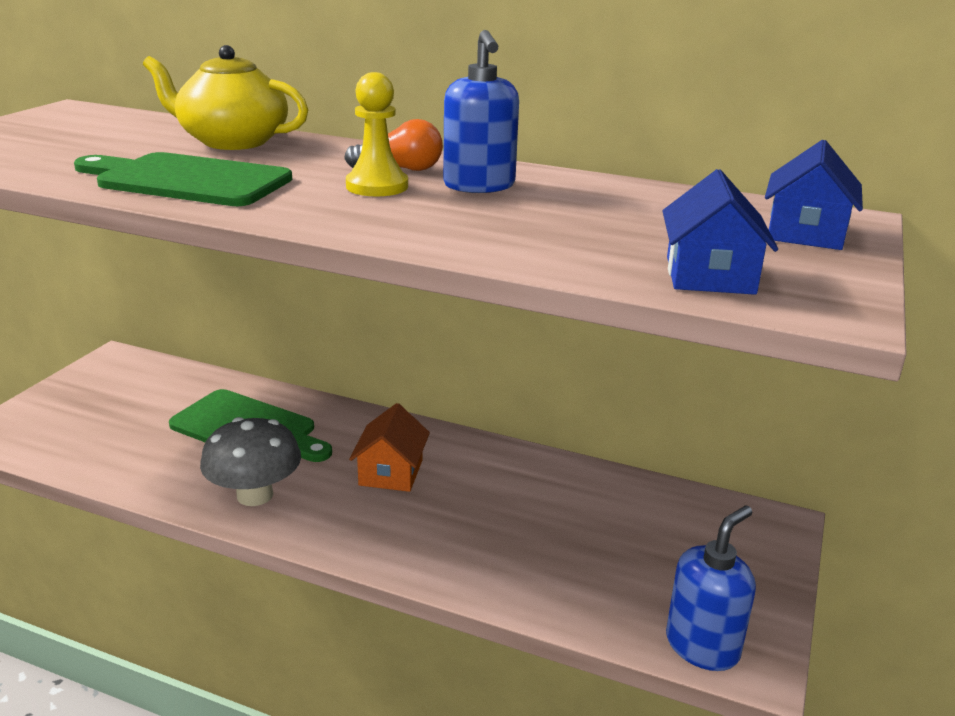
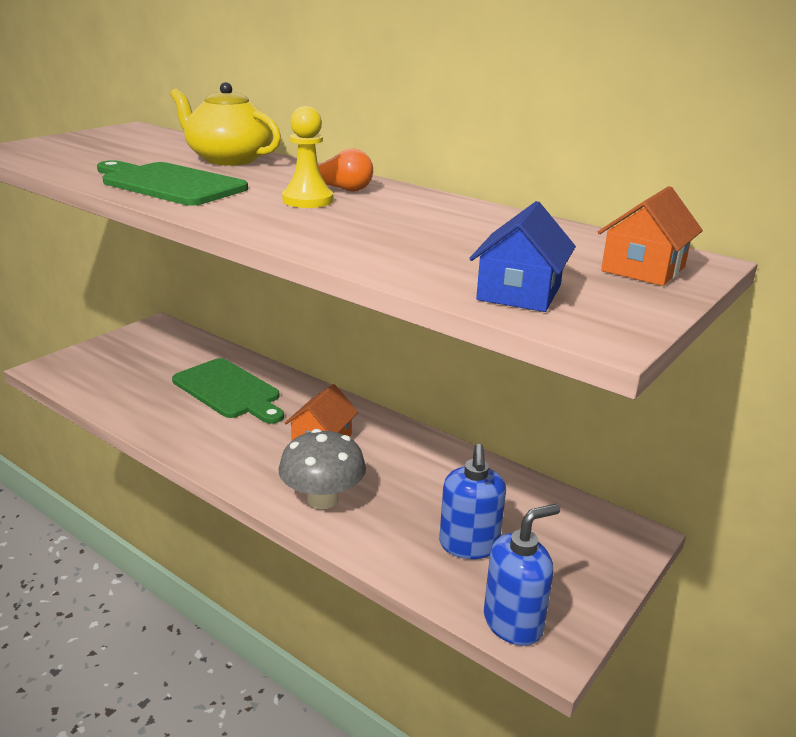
camera: 15 degrees right, 0 degrees up
(255, 495) = (210, 440): grey mushroom -> grey mushroom (322, 499)
(479, 186) = (390, 207): blue soap dispenser -> blue soap dispenser (469, 545)
(805, 233) = (643, 269): blue house -> orange house

